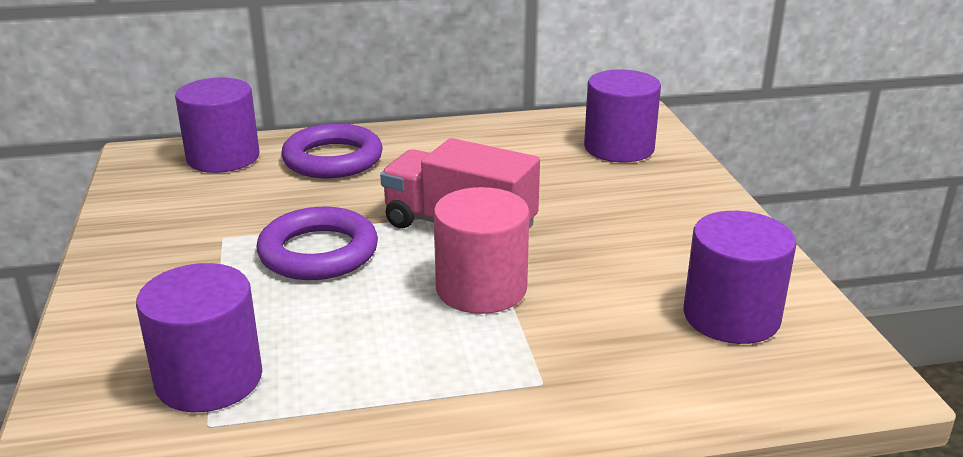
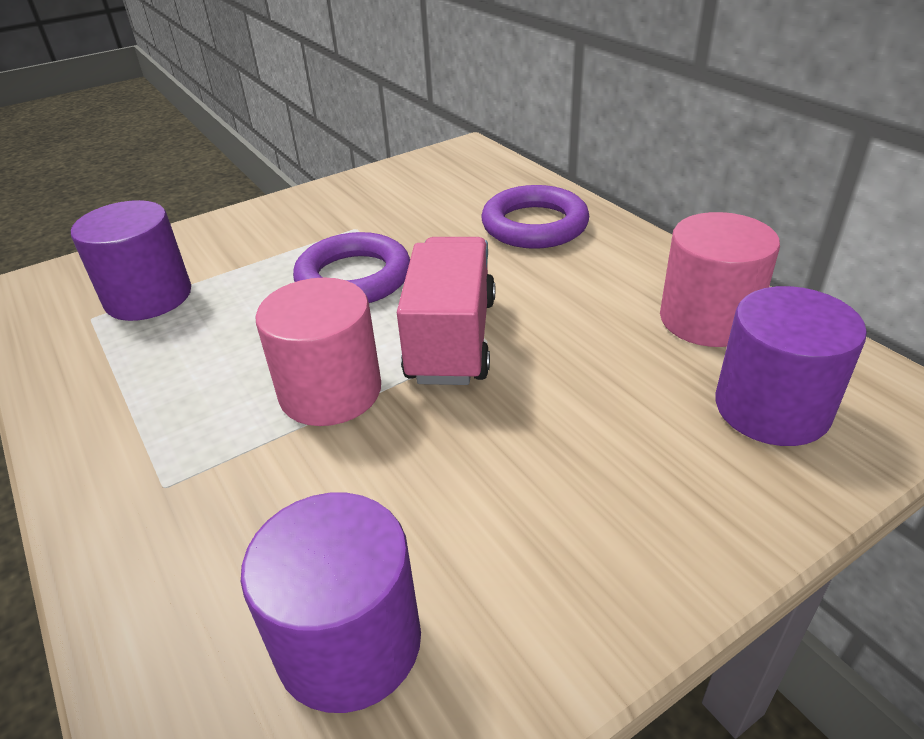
camera: 70 degrees right, 10 degrees up
(223, 157) = (490, 179): purple cylinder -> none
(522, 138) = (707, 319): none -> pink cylinder

